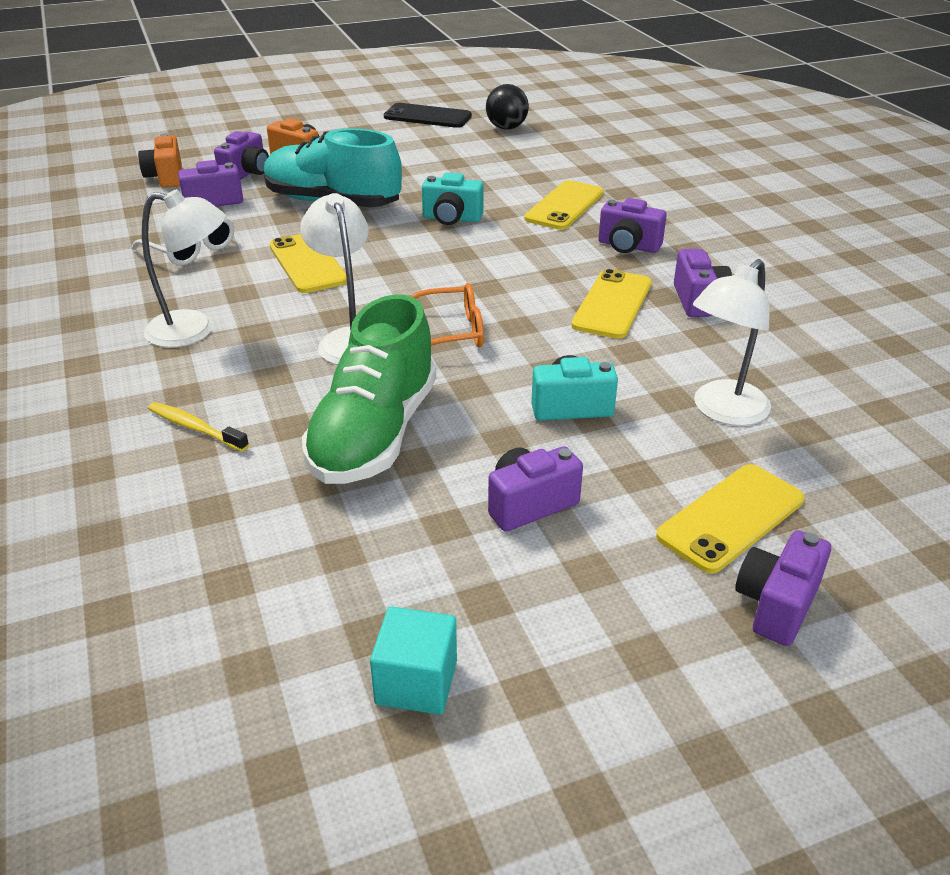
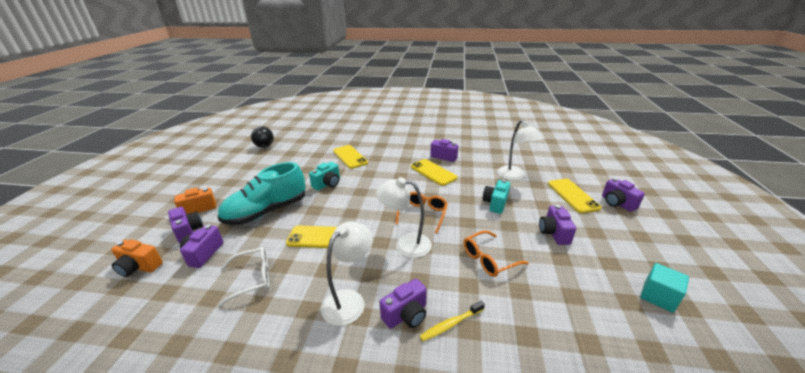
camera: 60 degrees left, 5 degrees down
(374, 434) = (489, 259): green shoe -> orange glasses
(427, 117) = (220, 160): black phone -> none
(628, 246) = (395, 155): purple camera -> purple camera (406, 315)

